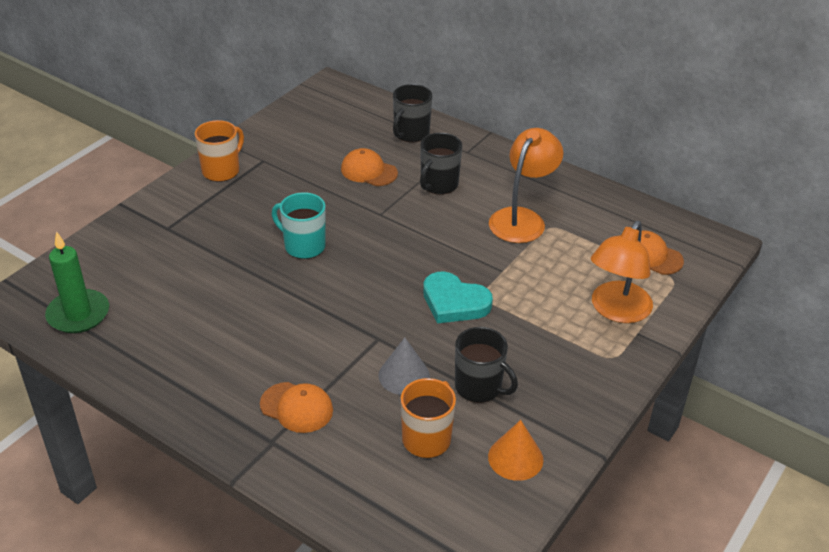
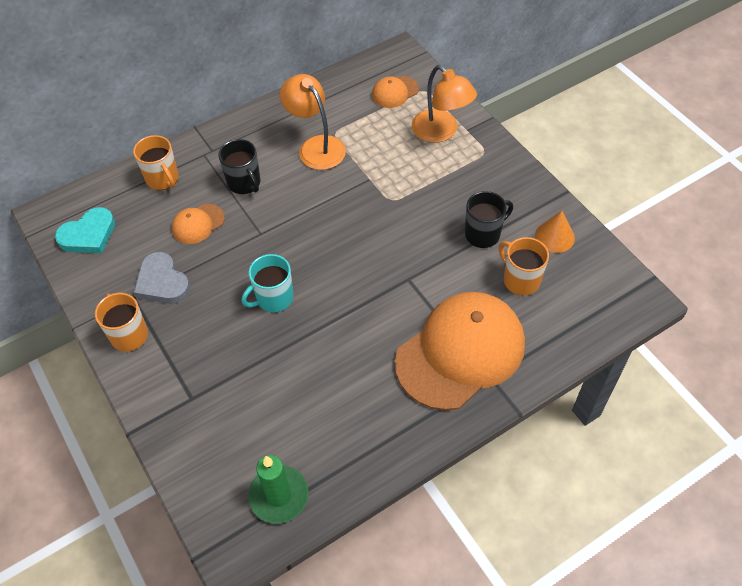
camera: 65 degrees left, 15 degrees up
(288, 171) = (162, 282): none -> grey heart
(296, 407) = (460, 352): orange cap -> orange cap, size x2.28
(404, 375) = (454, 275): grey cone -> none
(411, 134) = (163, 179): black mug -> orange mug
(454, 302) = (390, 219): turquoise heart -> turquoise heart (88, 235)

